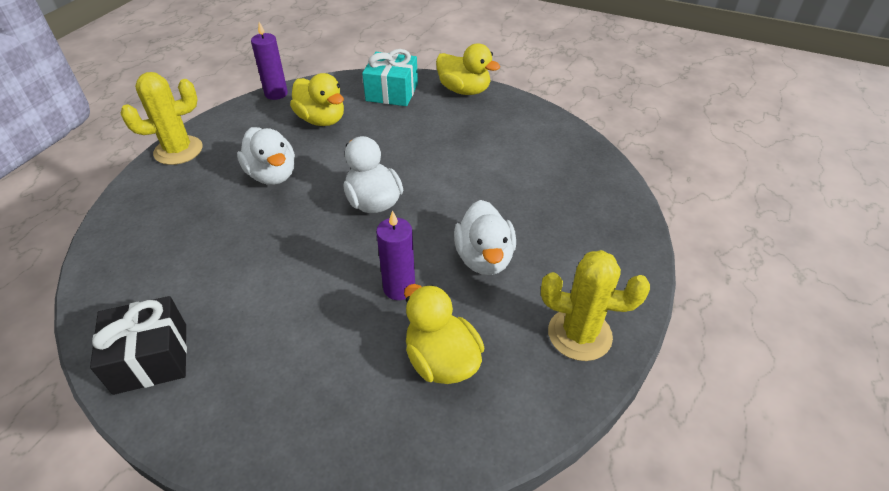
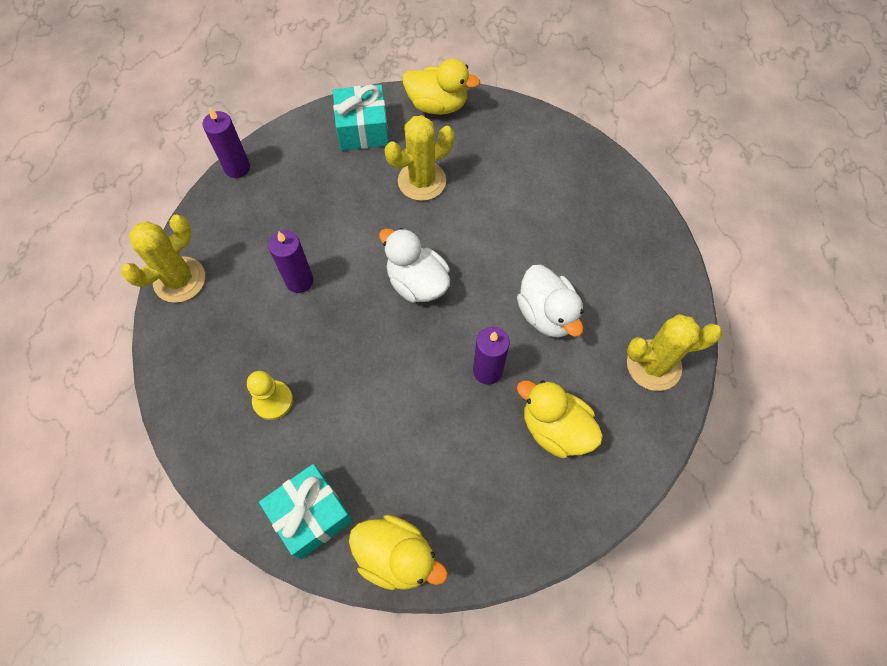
camera: 20 degrees left, 20 degrees up
(151, 358) = (311, 515): black gift -> turquoise gift
(187, 254) = (273, 401): none -> yellow pawn
(272, 175) = (299, 281): white duck -> purple candle
(321, 120) = (308, 191): yellow duck -> yellow duck (396, 556)
(421, 134) = (422, 181): none -> yellow cactus

